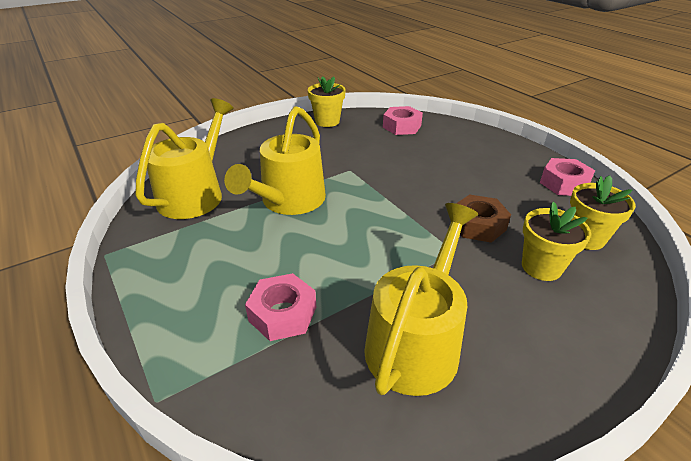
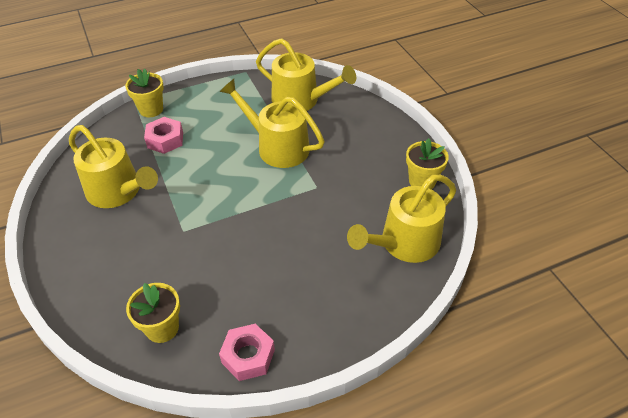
camera: 100 degrees right, 10 degrees up
(402, 126) = (404, 243): pink nut -> yellow watering can
(478, 225) = (207, 255): brown nut -> none
(541, 267) = (144, 278): yellow flower pot -> yellow flower pot (151, 109)

